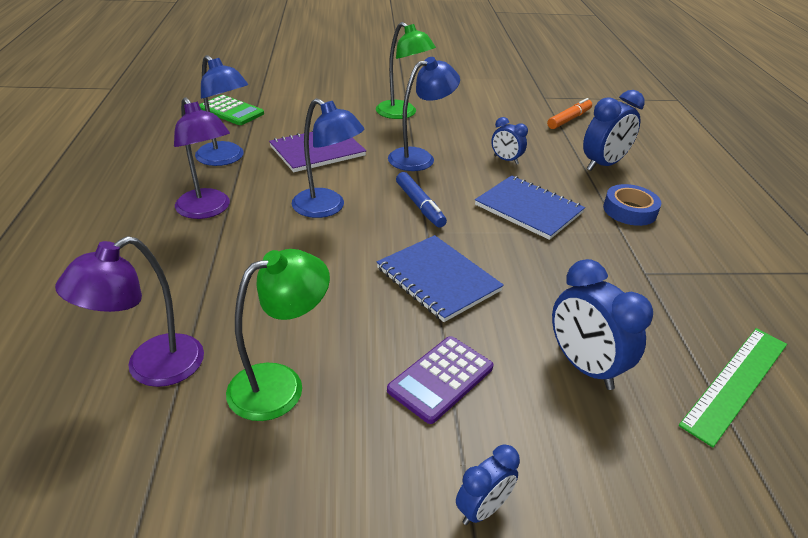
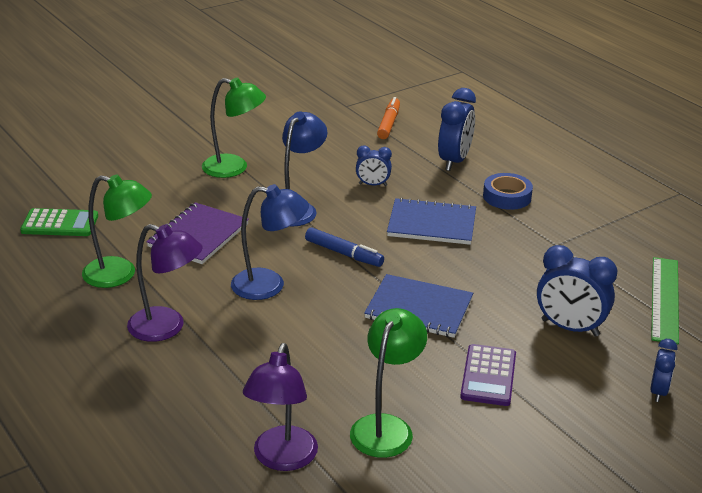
camera: 30 degrees left, 5 degrees down
(225, 158) = (120, 275): blue lamp -> green lamp
(482, 509) = (582, 436): blue clock -> blue clock (658, 391)

